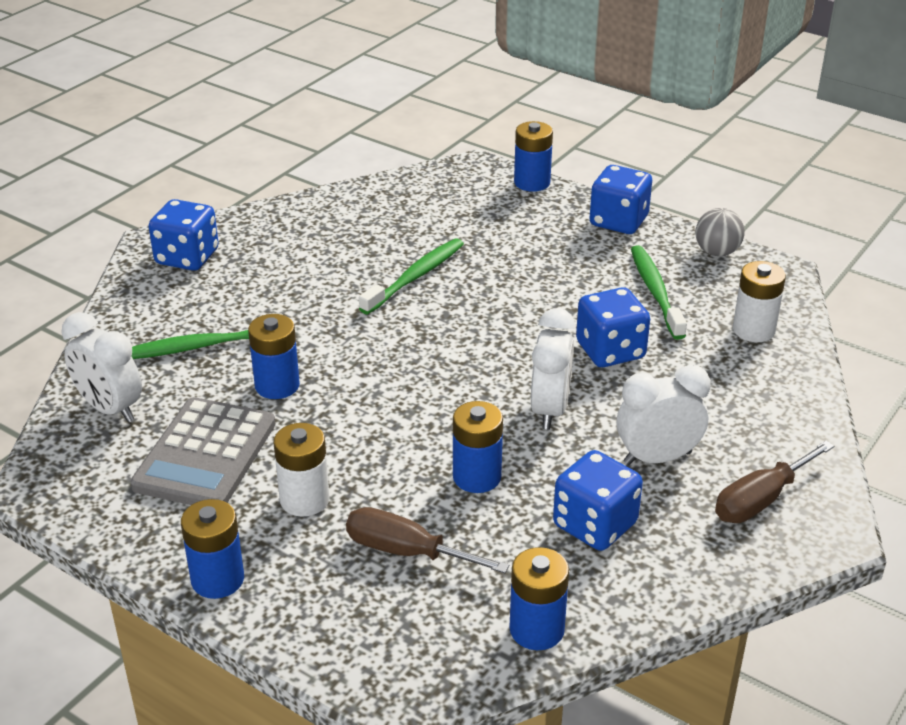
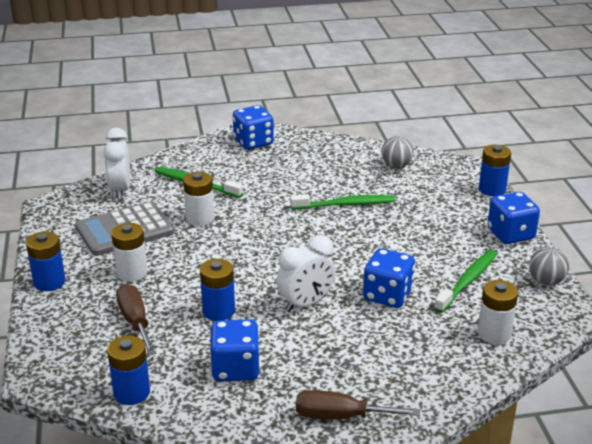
camera: 45 degrees right, 5 degrees down
(277, 385) = (200, 218): blue battery -> white battery
(398, 204) = (396, 165): none -> grey ball
(657, 458) = (321, 360): white clock -> none

